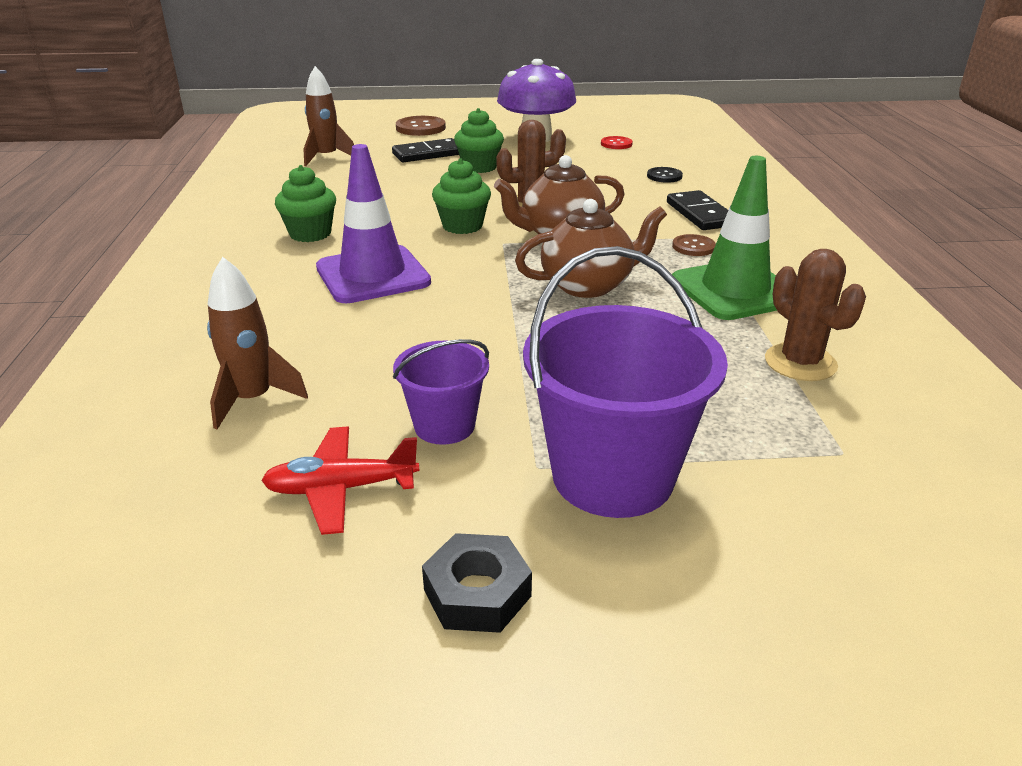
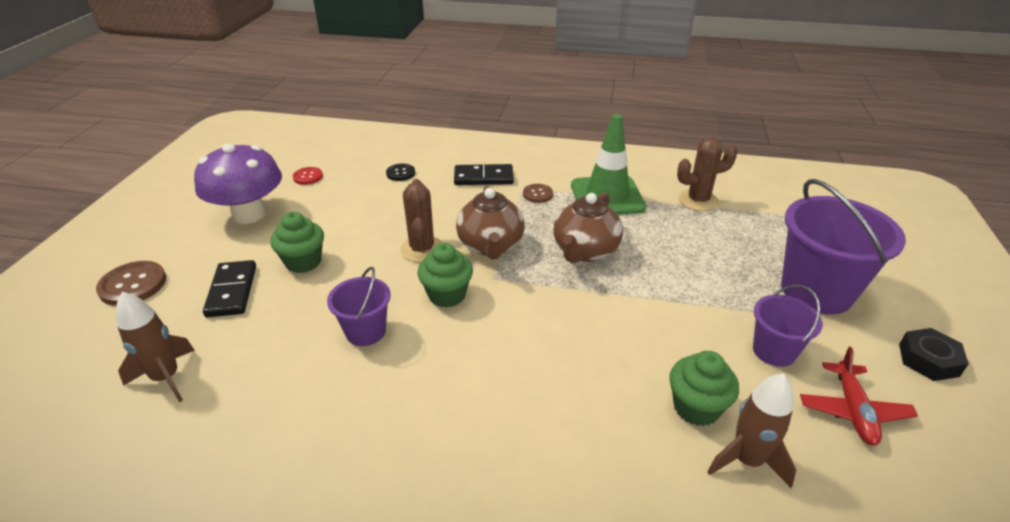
camera: 75 degrees left, 5 degrees up
(310, 234) = (413, 406): green cupcake -> green cupcake (696, 408)
(373, 275) = (532, 365): purple traffic cone -> none
(396, 204) = (365, 331): none -> purple bucket
(588, 285) = (585, 251): brown teapot -> brown teapot turned 150 degrees counterclockwise

